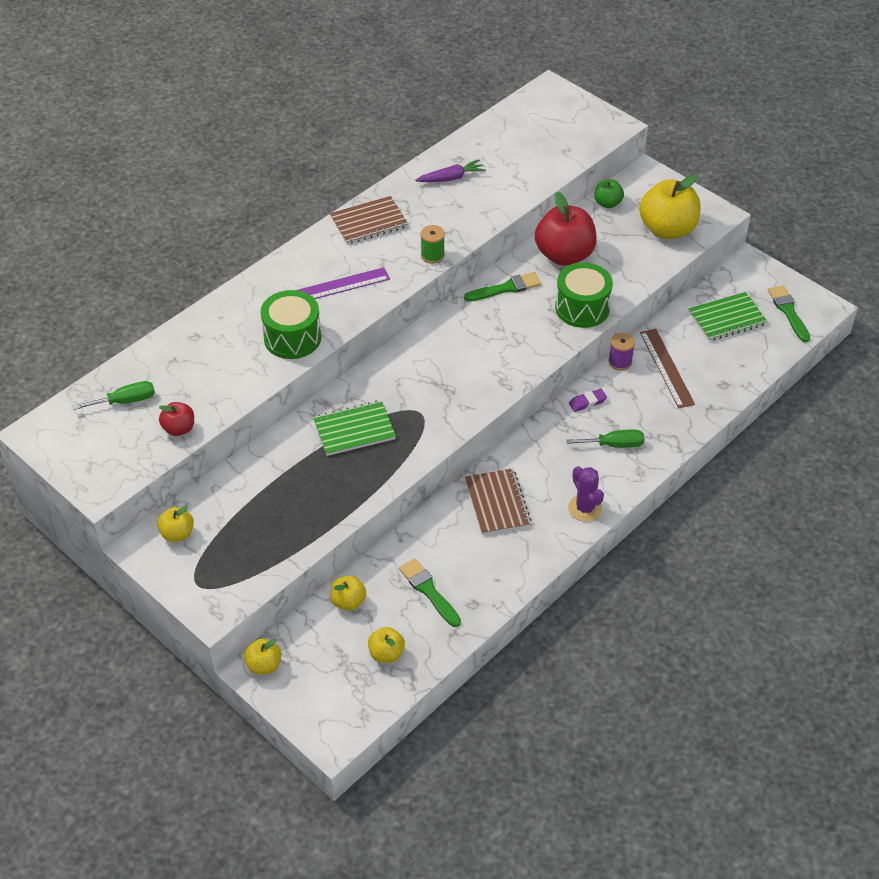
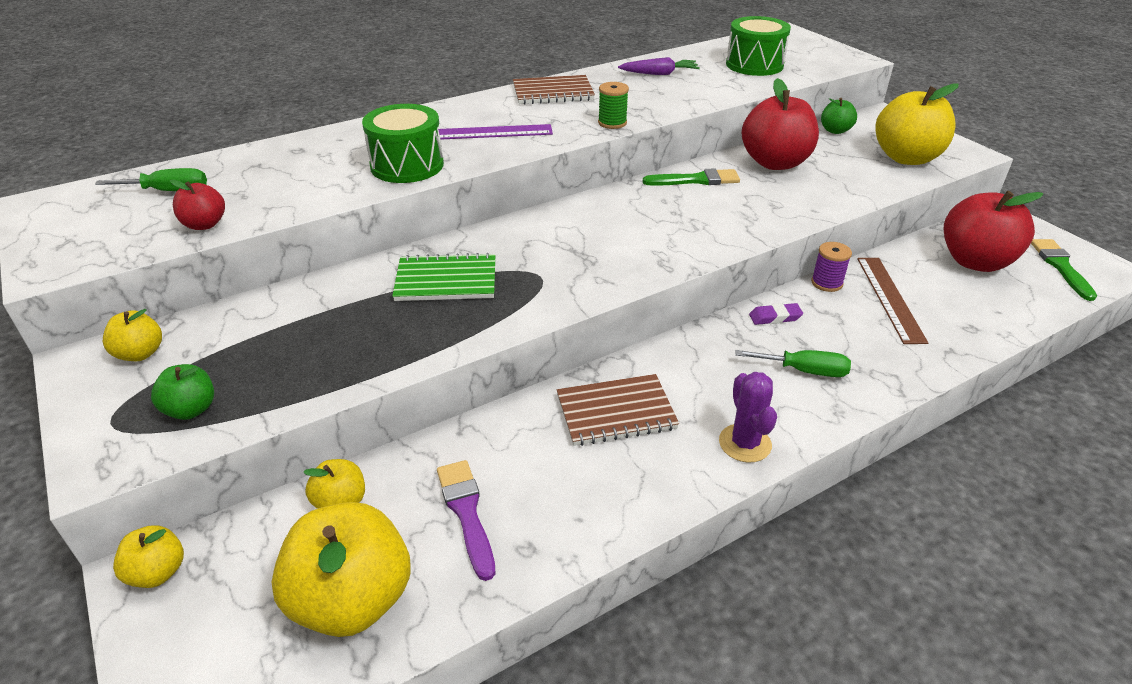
camera: 15 degrees right, 10 degrees down
(242, 565) = (191, 409): none -> green apple
(386, 653) = (352, 600): yellow apple -> yellow apple, size x2.00
(428, 591) = (466, 513): green brush -> purple brush
(497, 503) = (616, 412): brown notebook -> brown notebook turned 75 degrees clockwise
(582, 308) = (787, 208): green drum -> green drum (754, 65)
(727, 318) = (975, 261): green notebook -> red apple

